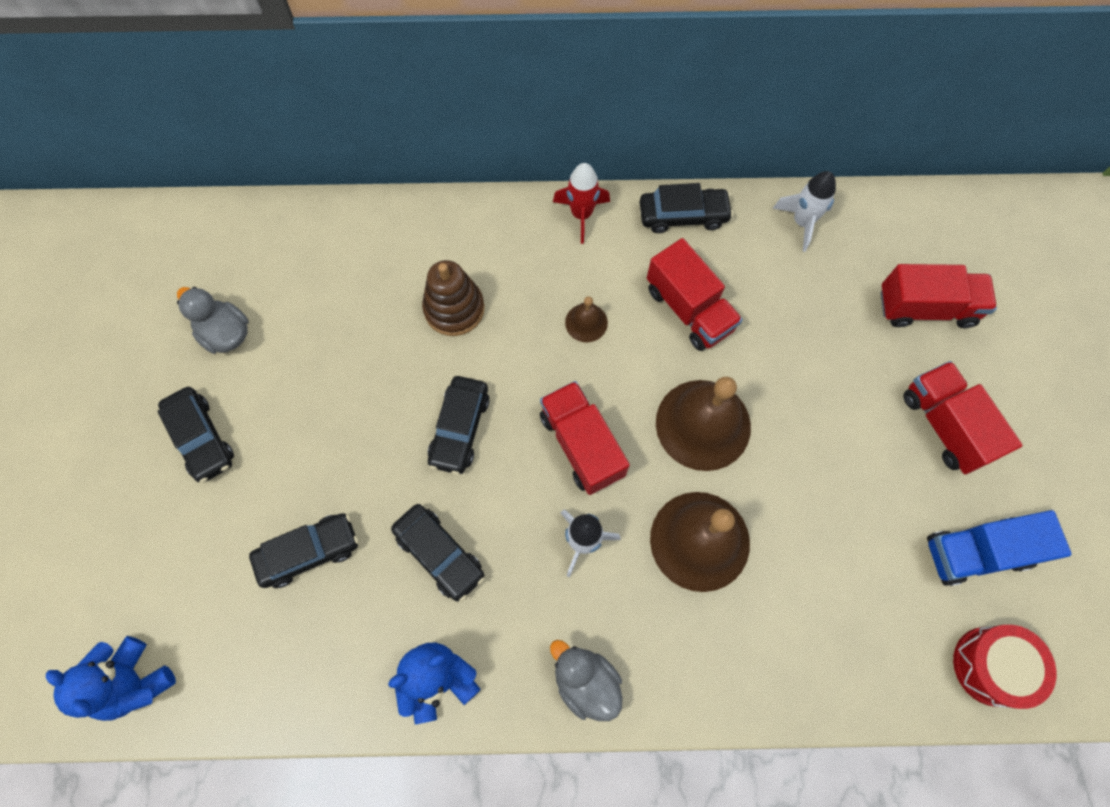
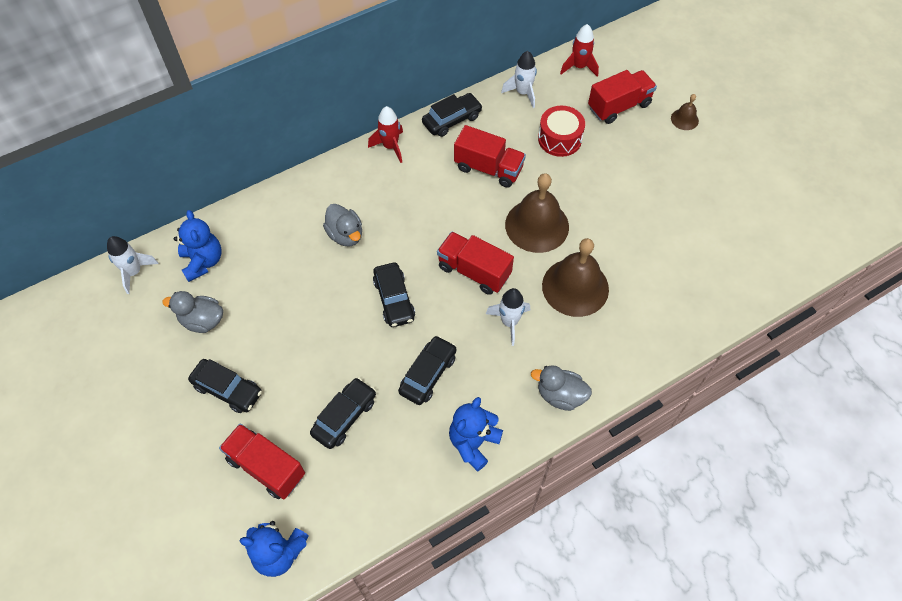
camera: 30 degrees left, 10 degrees down
(189, 229) = (134, 272): none -> white rocket
(271, 256) = (203, 262): none -> blue teddy bear
(439, 554) = (428, 374): black car -> black car turned 75 degrees counterclockwise
(454, 309) = (345, 235): brown stacking toy -> grey duck
(586, 322) = (432, 204): brown bell -> brown bell (684, 119)
(905, 221) = (579, 67): none -> red rocket
(945, 425) = (667, 161): red truck -> red truck (266, 467)
(977, 552) = (724, 216): blue truck -> none
(991, 666) = (768, 268): red drum -> red drum (559, 139)

